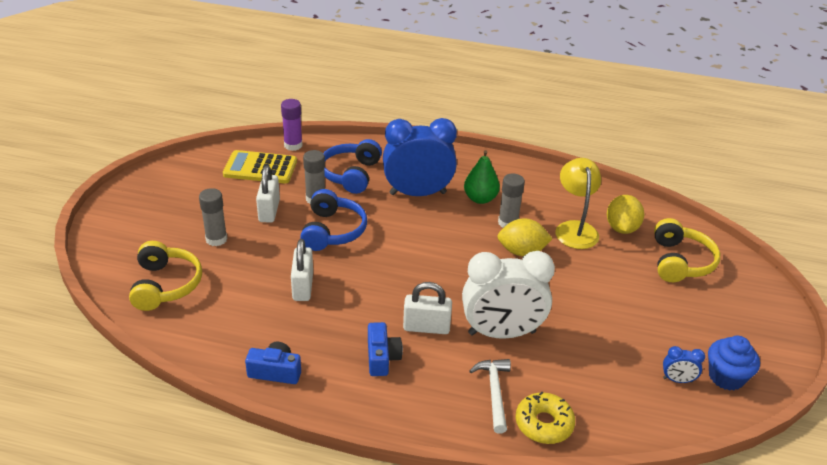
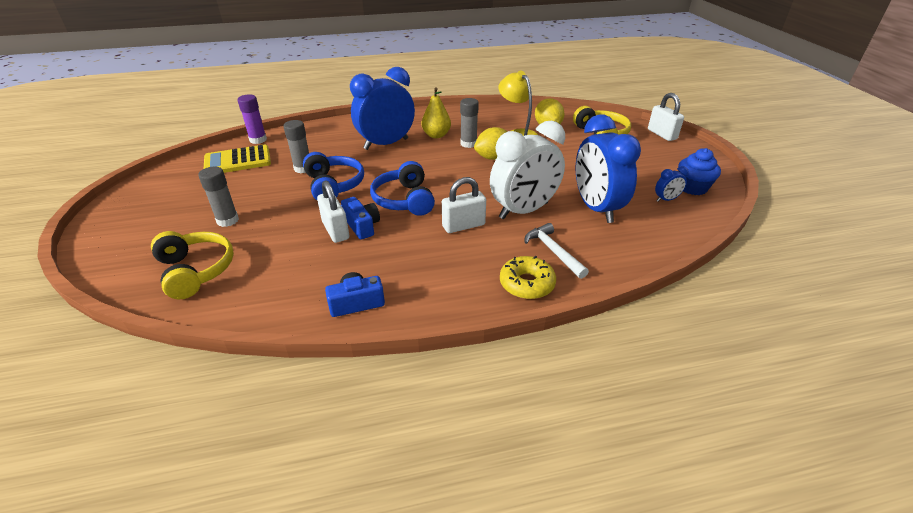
camera: 25 degrees left, 0 degrees up
(269, 211) = (266, 187): white padlock -> white padlock (662, 134)
(351, 174) = (322, 146): blue headphones -> blue headphones (404, 200)
(382, 357) = (444, 258): blue camera -> blue camera (362, 226)
(480, 199) = (436, 135): green pear -> yellow pear
(544, 424) = (608, 259): yellow donut -> yellow donut (526, 284)
(584, 360) = (596, 208): none -> blue clock

